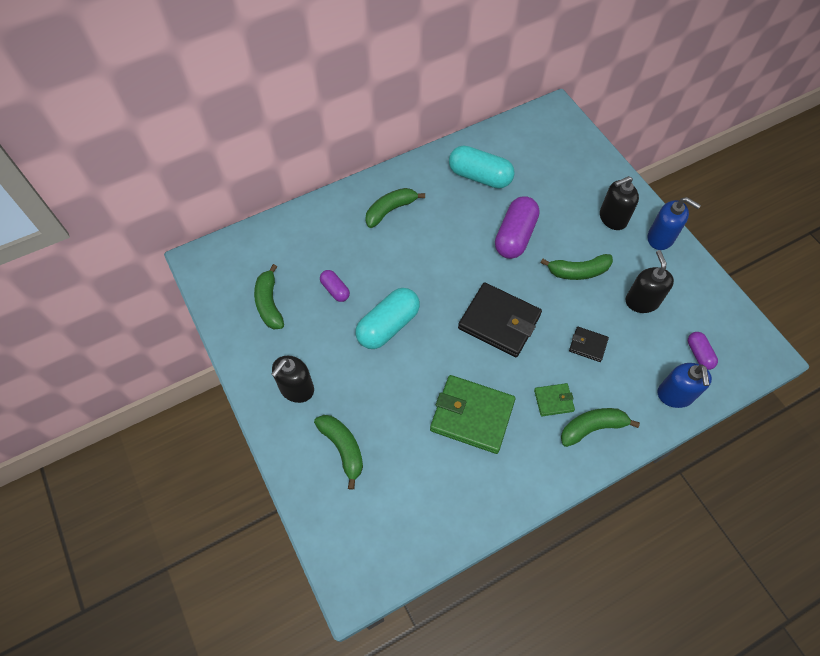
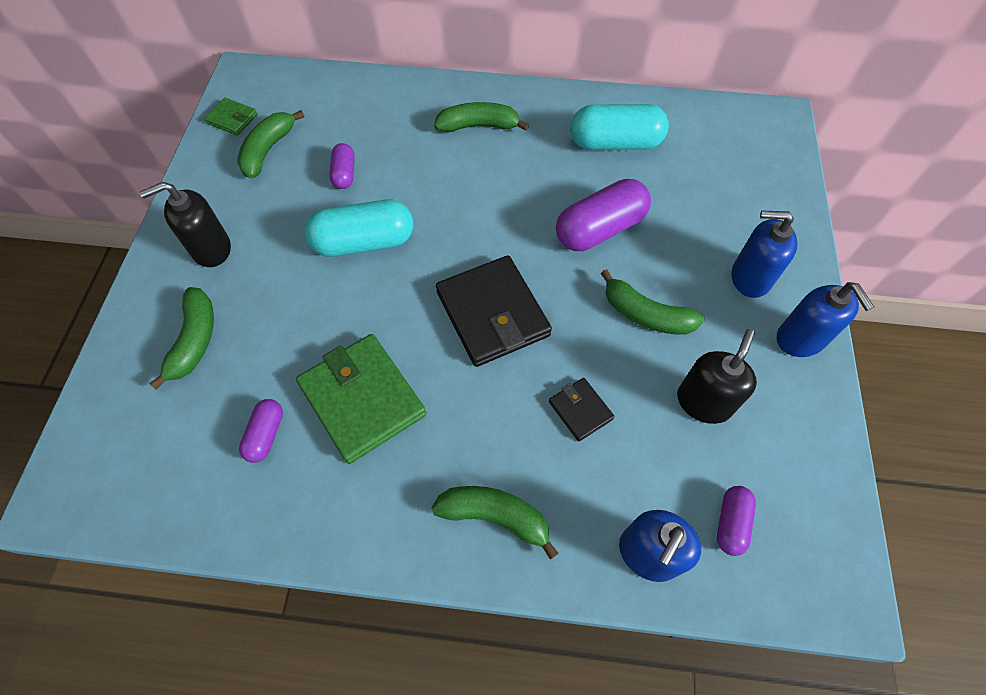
camera: 35 degrees right, 0 degrees up
(437, 470) = (266, 435): none -> purple capsule
(480, 176) = (615, 143): turquoise capsule -> turquoise capsule turned 60 degrees counterclockwise
(553, 400) = (475, 449): green wallet -> green wallet (232, 119)
(612, 218) = (750, 278): black soap dispenser -> blue soap dispenser

